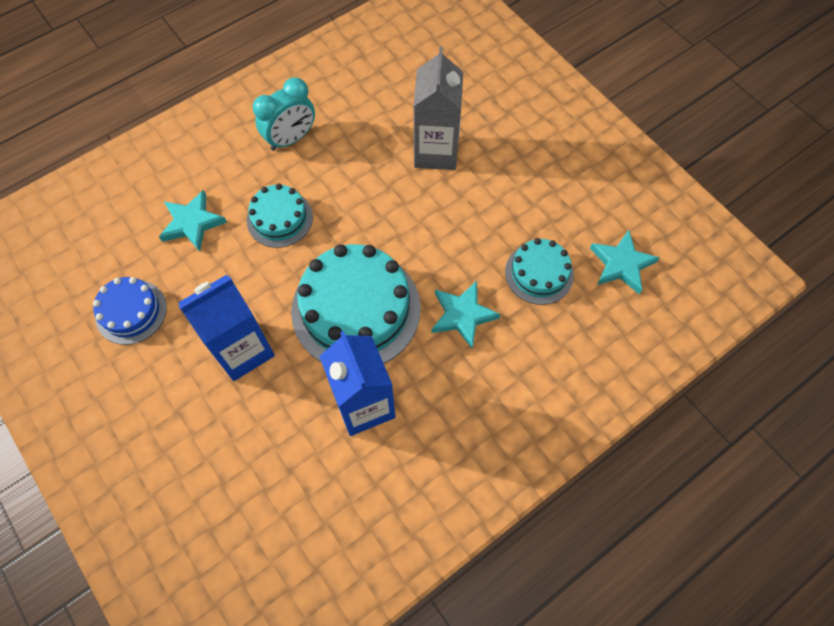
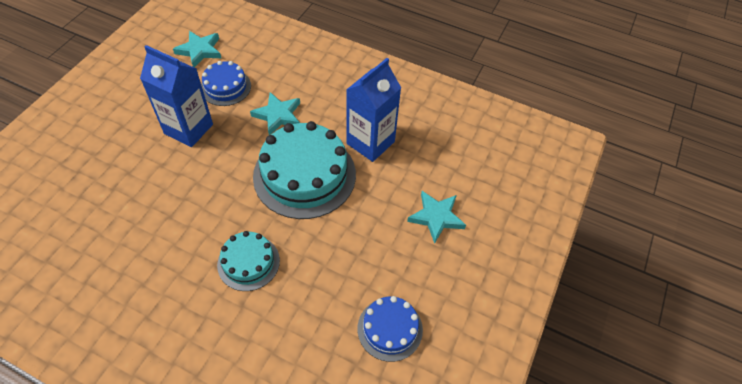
camera: 120 degrees left, 10 degrees down
(192, 223) = (283, 331): turquoise star -> turquoise star (436, 217)
(243, 350) = (375, 229): blue carton -> blue carton (188, 129)
(291, 139) = (157, 296): turquoise clock -> none
(436, 152) = (136, 180): grey carton -> none
(539, 273) = (225, 87): turquoise cake -> blue cake

